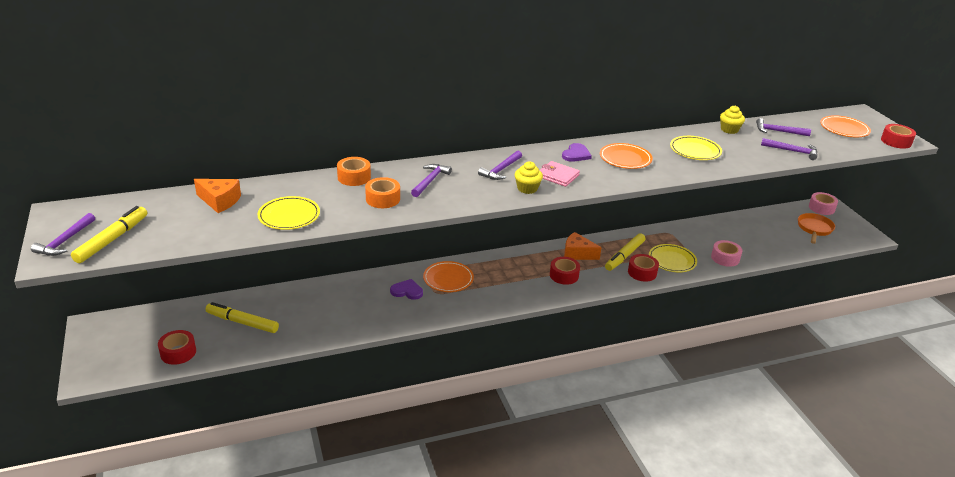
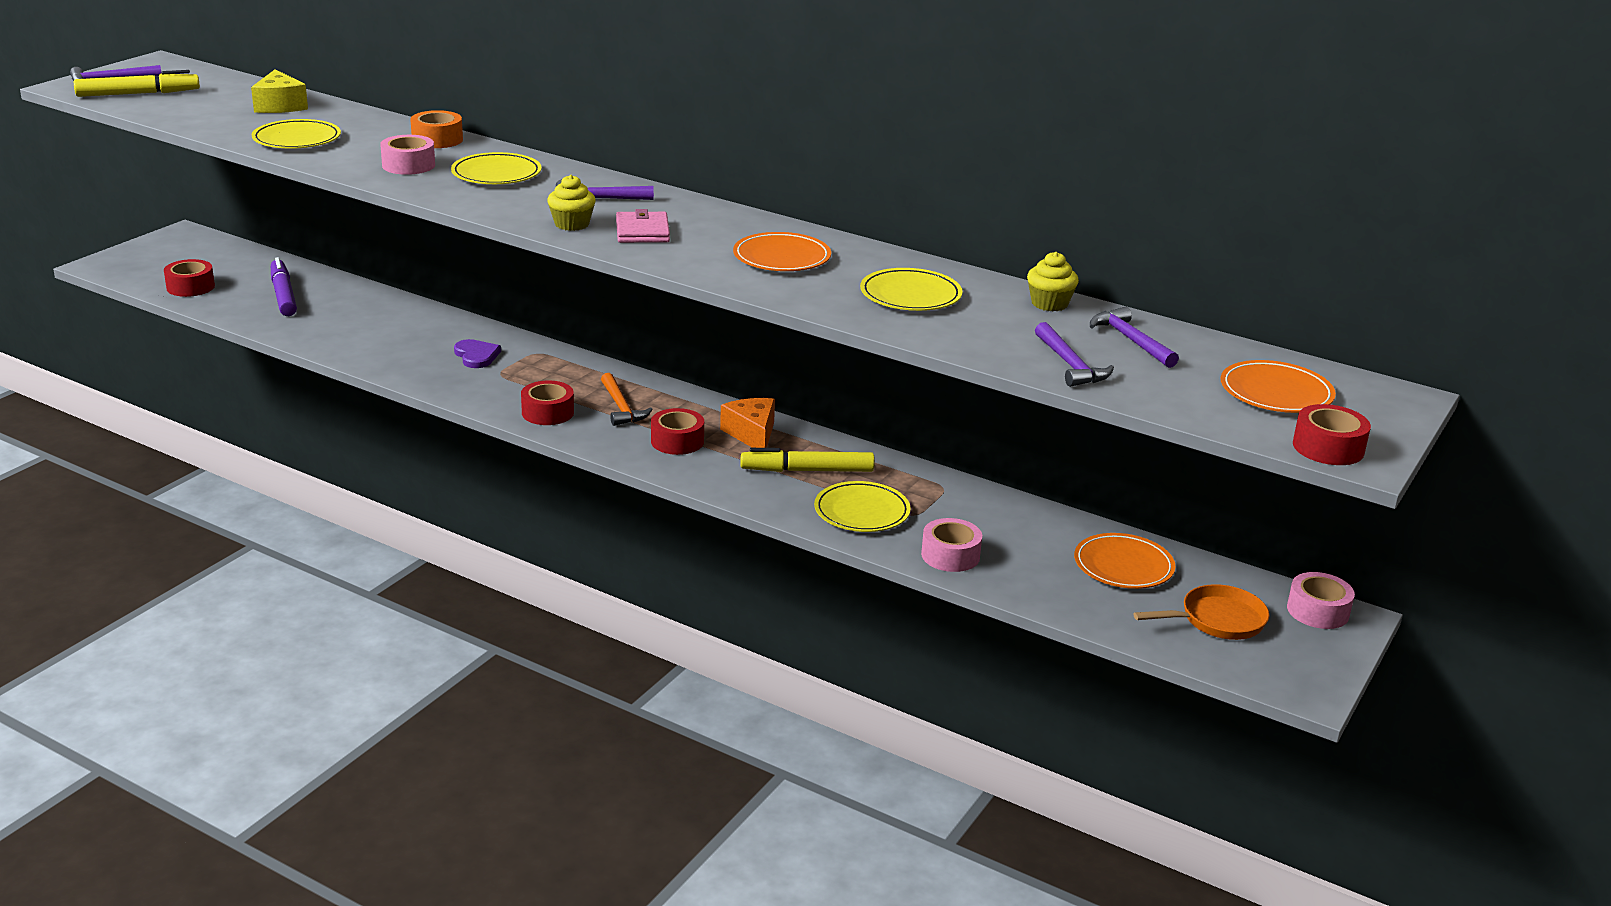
camera: 50 degrees right, 5 degrees down
(220, 201) = (280, 105): orange cheese -> yellow cheese
(242, 322) = (283, 295): yellow marker -> purple marker
(383, 199) = (408, 165): orange tape -> pink tape
(430, 181) = (496, 174): purple hammer -> yellow plate
(448, 279) = (543, 370): orange plate -> orange plate (1123, 566)
(513, 275) = (621, 407): none -> orange hammer
(576, 154) = (732, 227): purple heart -> none
(642, 272) = (784, 497): red tape -> red tape (548, 412)

